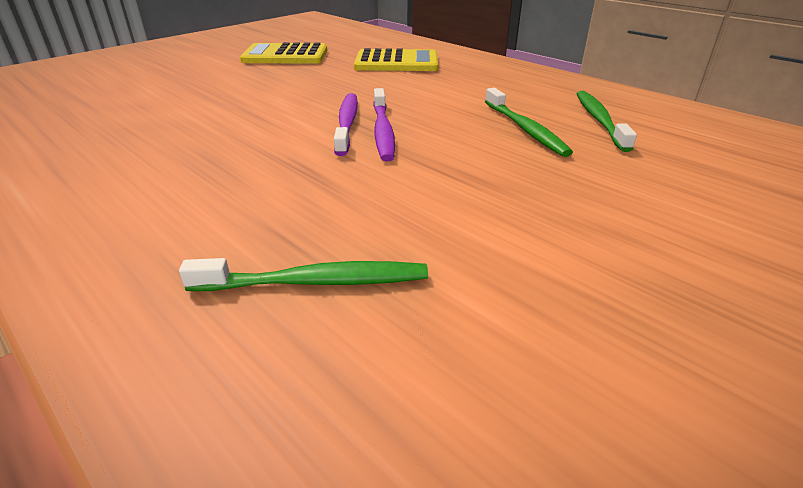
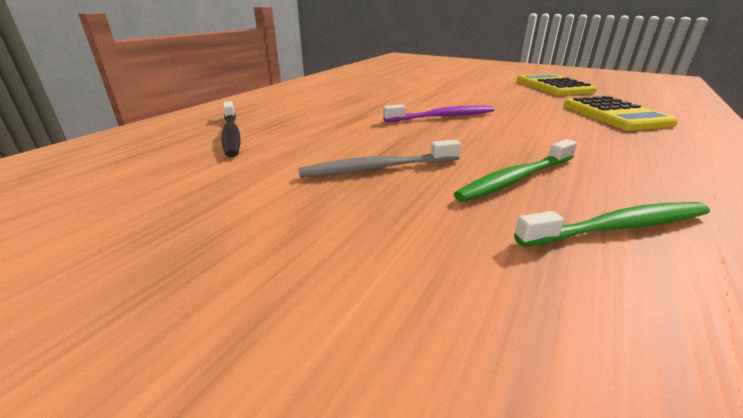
camera: 75 degrees right, 5 degrees down
(315, 282) = (231, 135): green toothbrush -> black toothbrush
(383, 131) = (439, 127): purple toothbrush -> none
(490, 180) = (377, 168): none -> grey toothbrush

